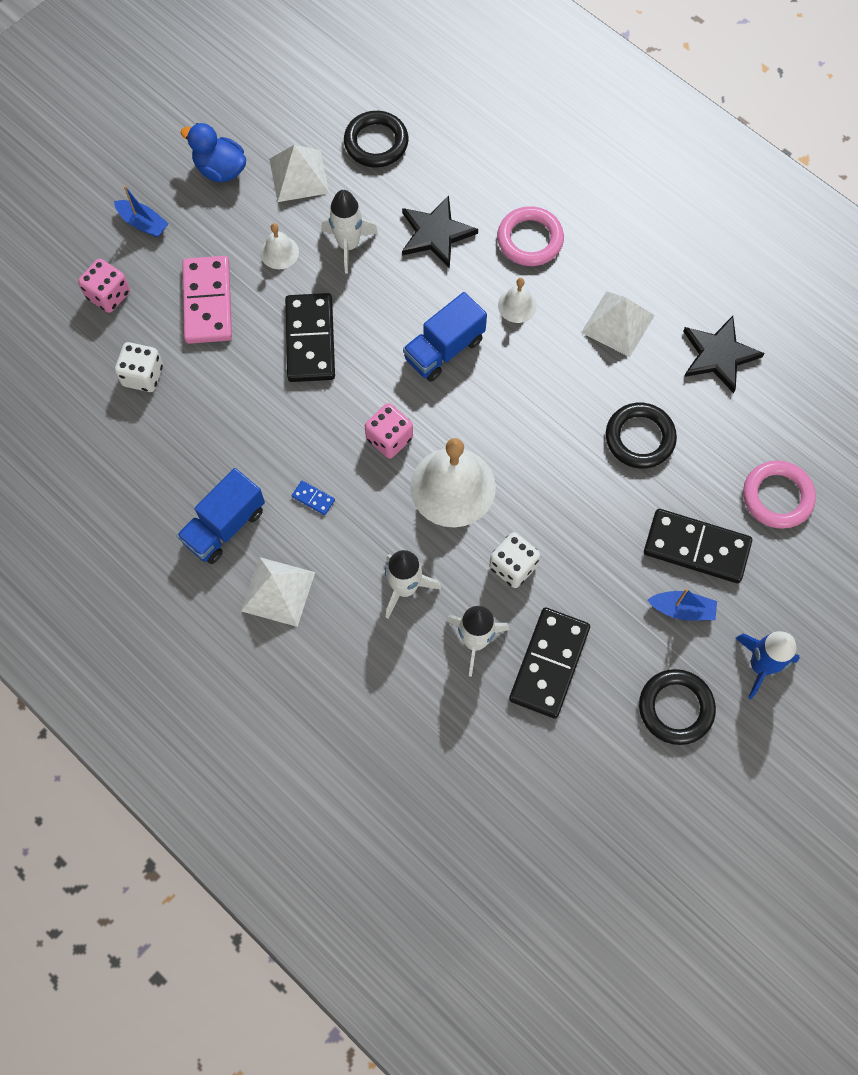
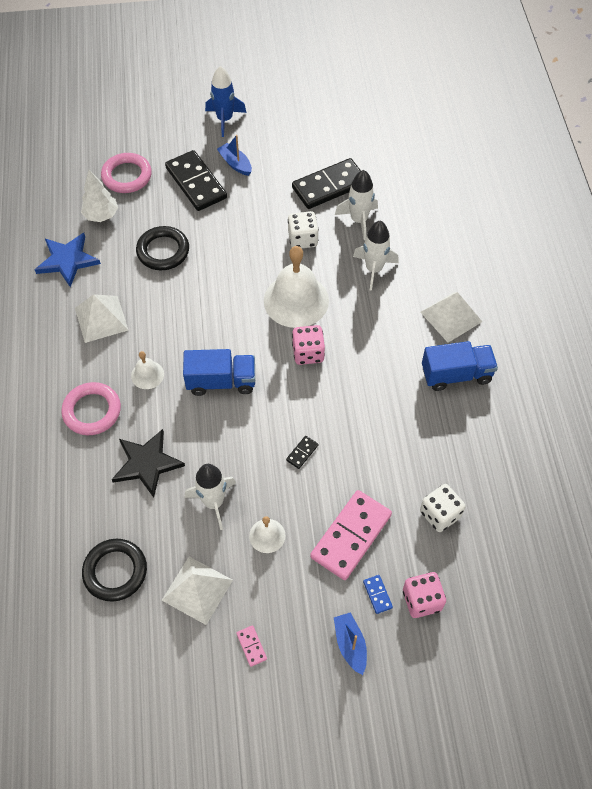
camera: 140 degrees left, 10 degrees down
(220, 169) = (251, 646): blue duck -> pink domino
(310, 340) = (302, 453): black domino -> black domino, size x0.41
(313, 498) = (386, 352): blue domino -> blue domino (377, 594)
(675, 708) = (285, 130): black ring -> none
(718, 355) = (67, 260): black star -> blue star
(746, 429) = (101, 215): none -> white tree

